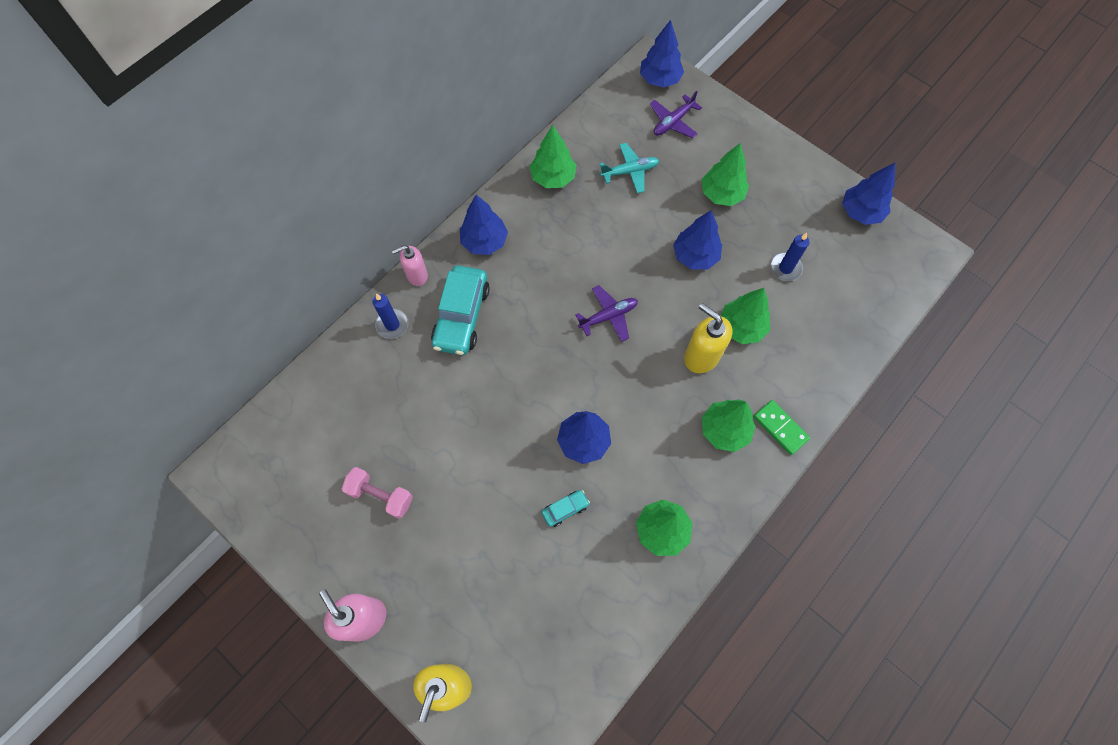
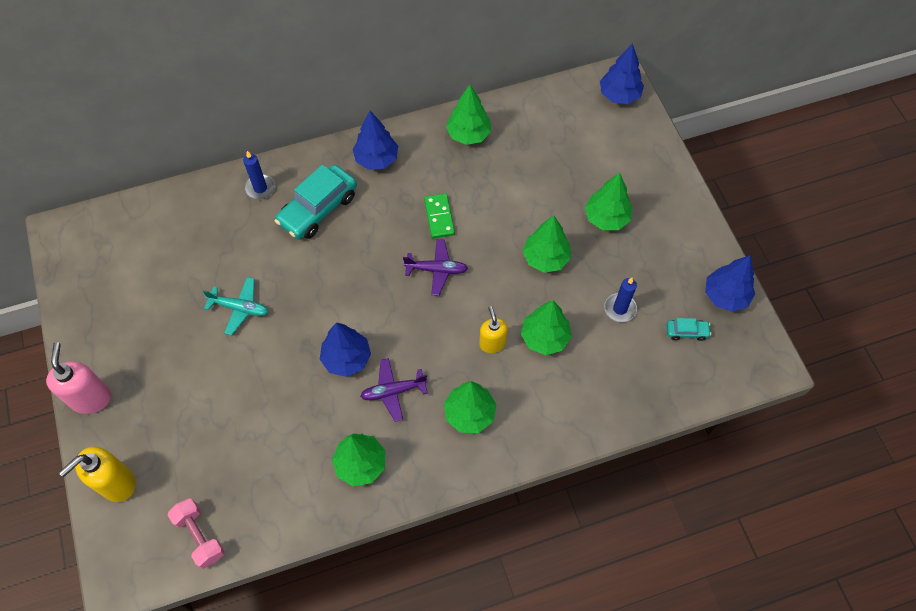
camera: 30 degrees right, 5 degrees down
(381, 495) = (164, 313): pink dumbbell -> pink dumbbell (200, 536)
(417, 275) = (305, 159): pink soap dispenser -> none
(565, 509) = (295, 403): turquoise car -> turquoise car (686, 332)
(630, 171) = (538, 160): turquoise plane -> turquoise plane (240, 308)
(673, 122) = (605, 137): purple plane -> purple plane (393, 391)
(695, 256) = (545, 258): blue tree -> green tree
(701, 356) = (492, 343): yellow soap dispenser -> yellow soap dispenser, size x0.66
(780, 428) = (519, 438): green domino -> green domino (439, 217)

